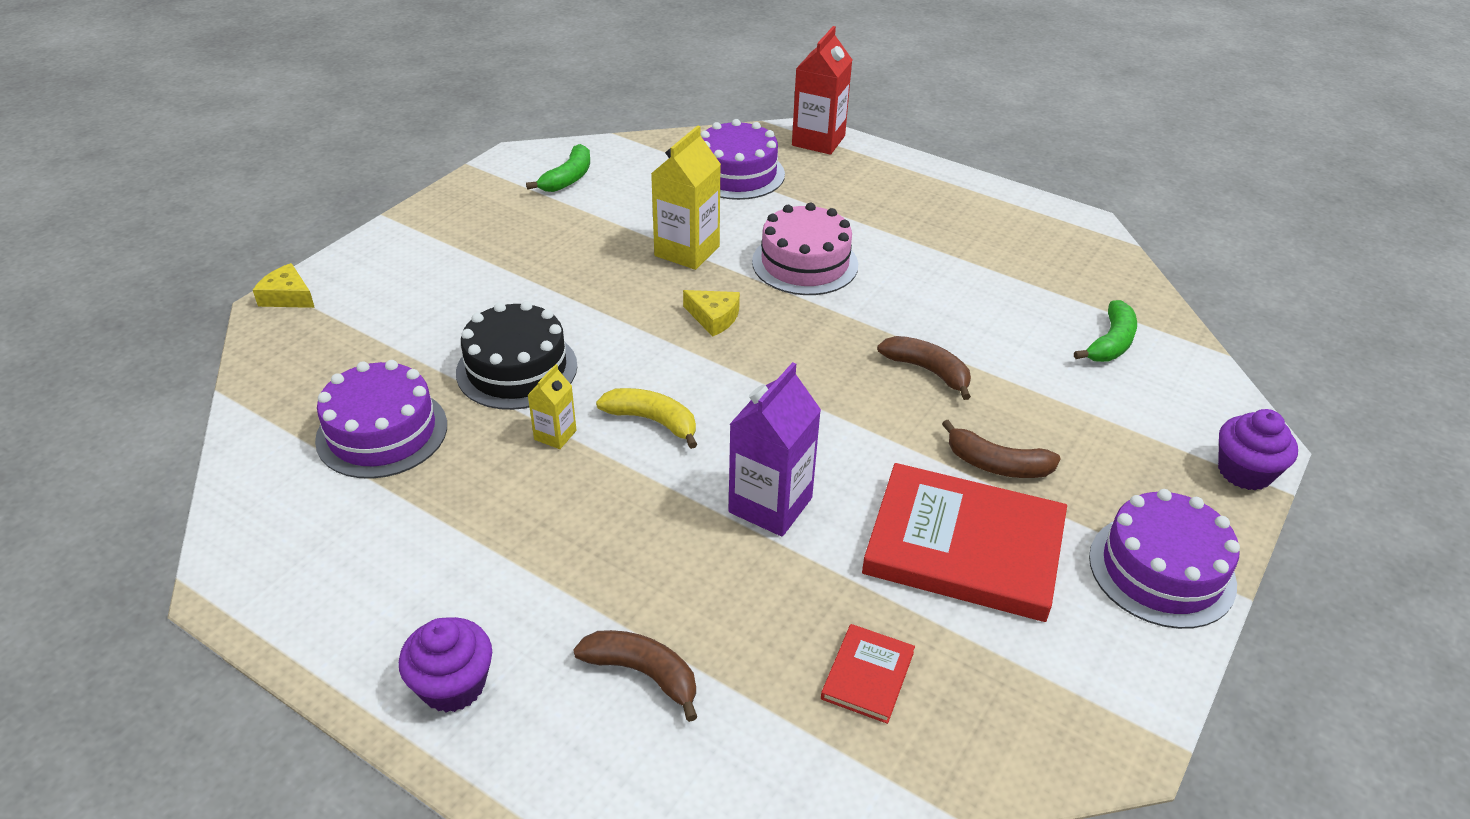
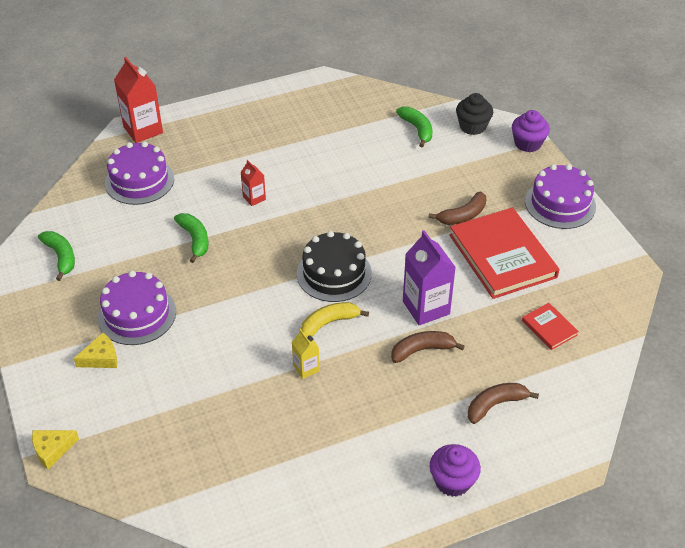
camera: 55 degrees left, 5 degrees up
(382, 432) = (237, 445): purple cake -> purple cake (137, 314)
(517, 369) = (234, 362): black cake -> black cake (334, 273)
(687, 251) = (195, 239): yellow carton -> green banana
(714, 318) = (266, 258): yellow cheese -> yellow cheese (101, 358)
(805, 263) = (254, 198): pink cake -> red carton
(927, 371) = (381, 201): brown banana -> brown banana (422, 350)
(964, 547) = (502, 256): red book -> red book turned 75 degrees counterclockwise
(1195, 395) = (472, 126): none -> black cupcake

